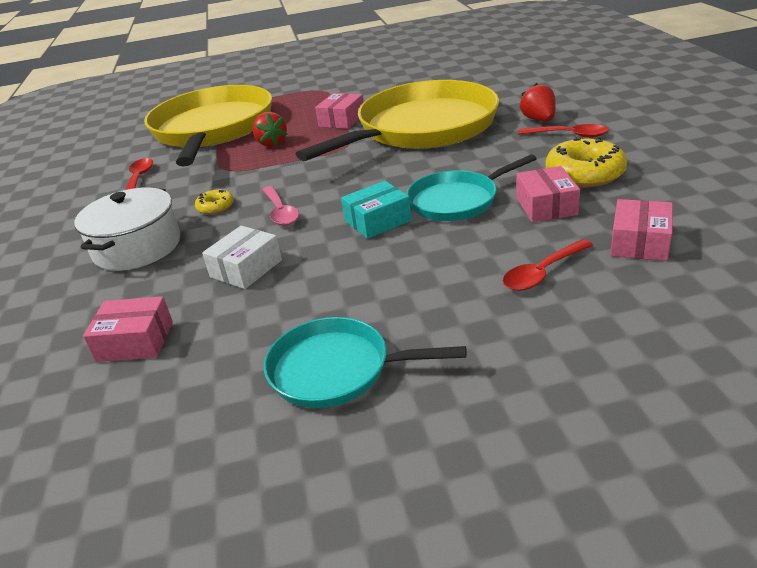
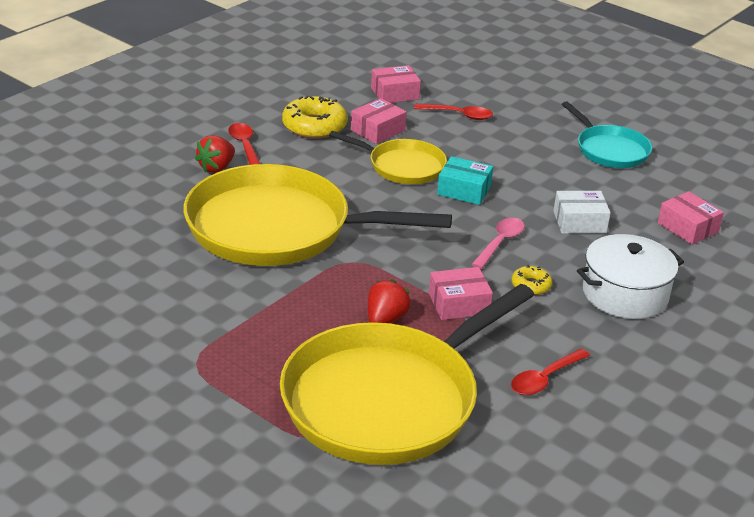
camera: 135 degrees left, 0 degrees up
(342, 120) = (289, 294): pink box -> pink box (459, 304)
(457, 201) = (403, 166): turquoise pan -> yellow pan

